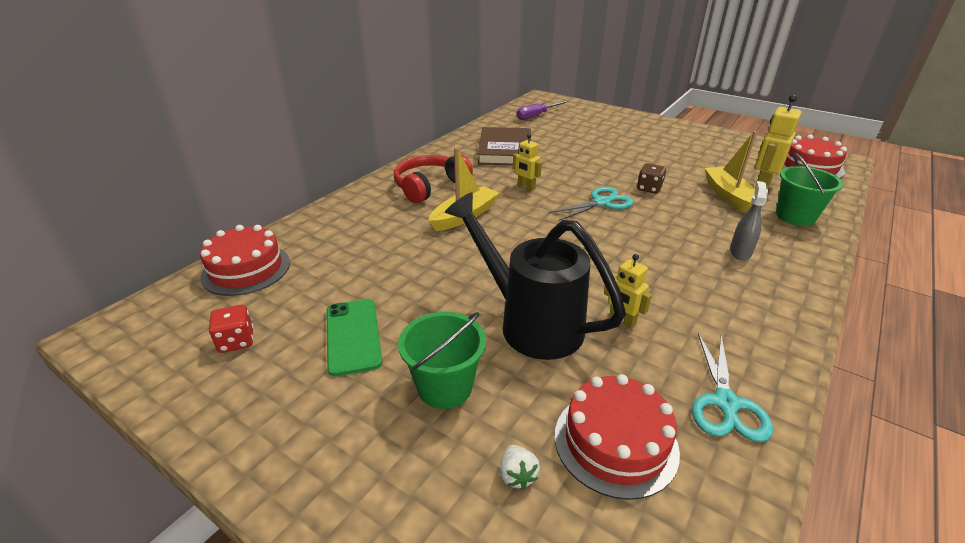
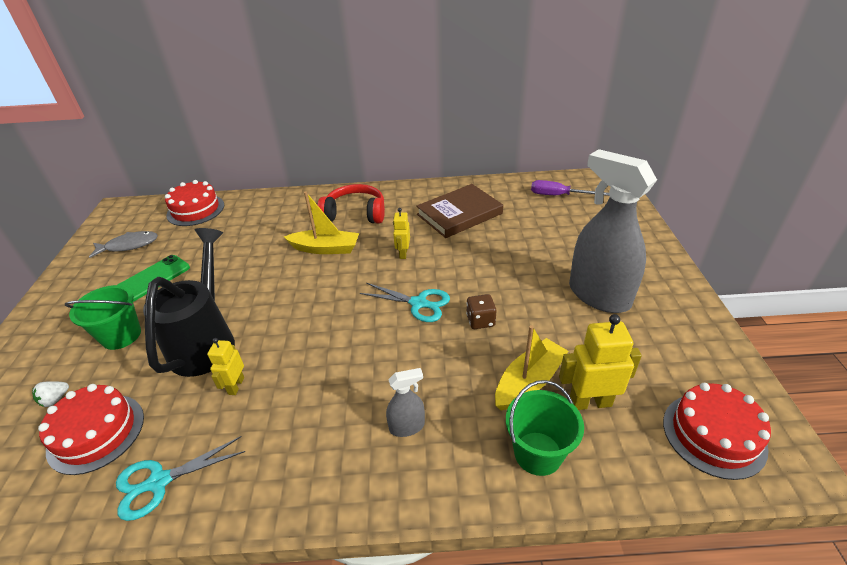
camera: 55 degrees right, 5 degrees up
(236, 341) = (129, 245): red dice -> grey fish
(664, 147) = (598, 295): none -> grey spray bottle

